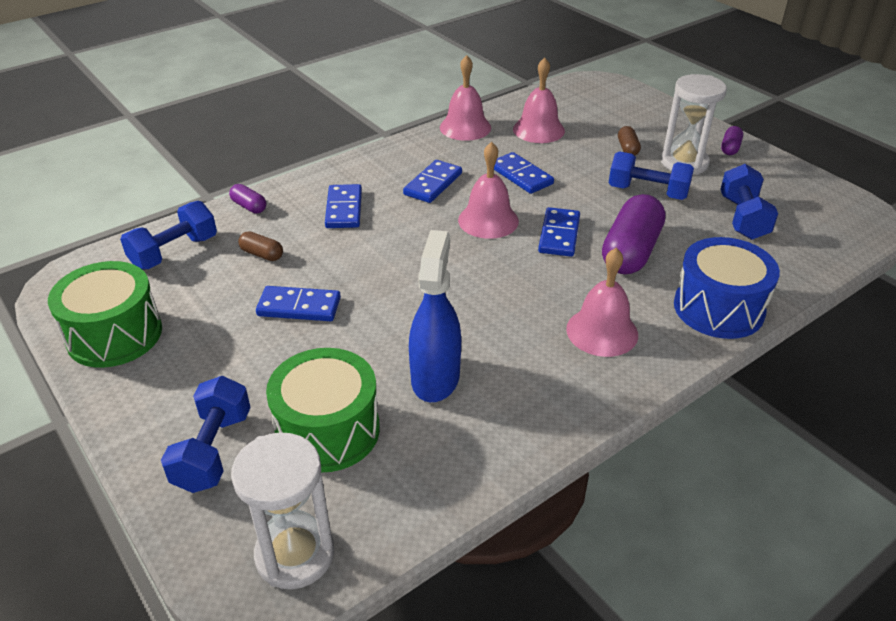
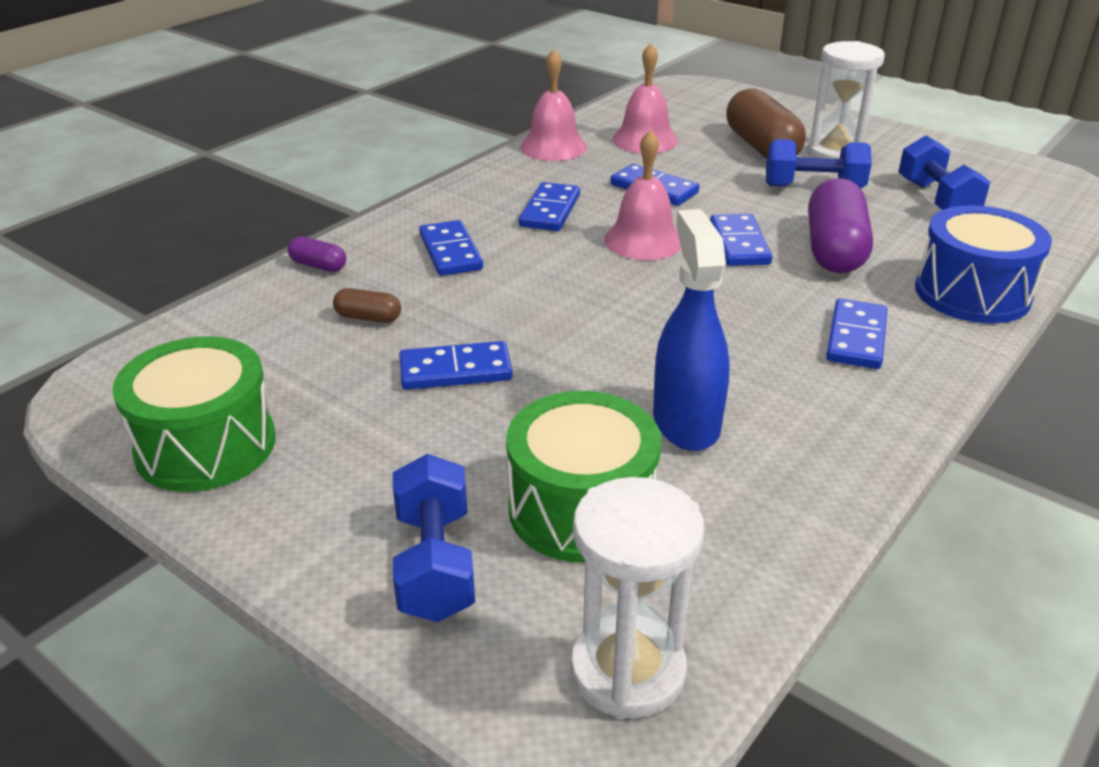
camera: 15 degrees left, 5 degrees down
(174, 252) = (241, 333): blue dumbbell -> none
(602, 331) = (856, 338): pink bell -> blue domino
(627, 148) = (761, 147): brown capsule -> brown capsule, size x2.16
(730, 148) = (876, 133): purple capsule -> none

